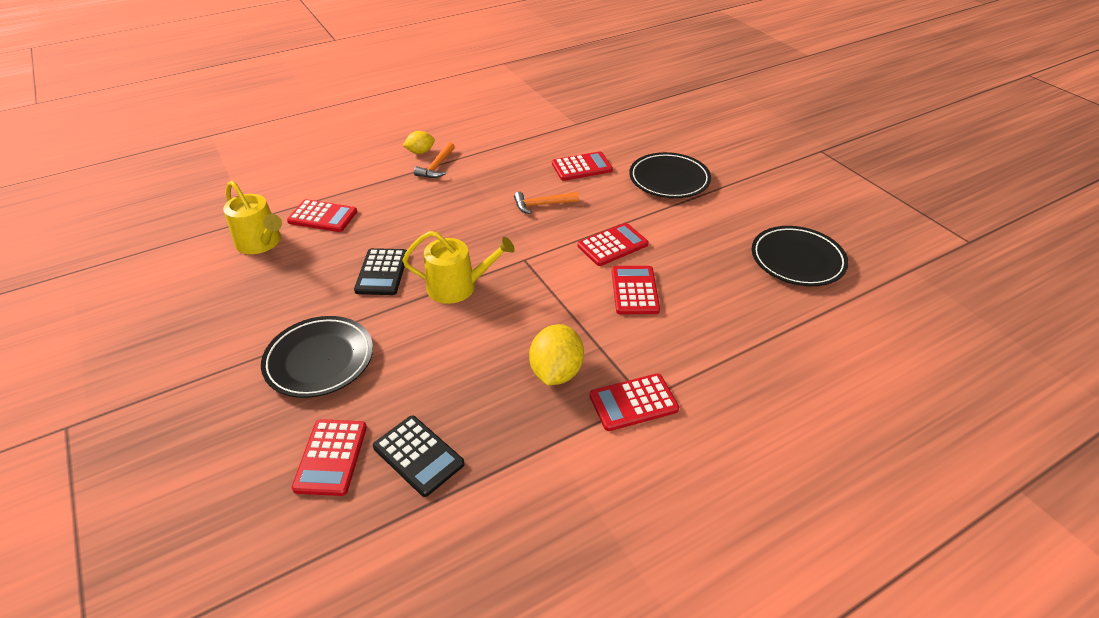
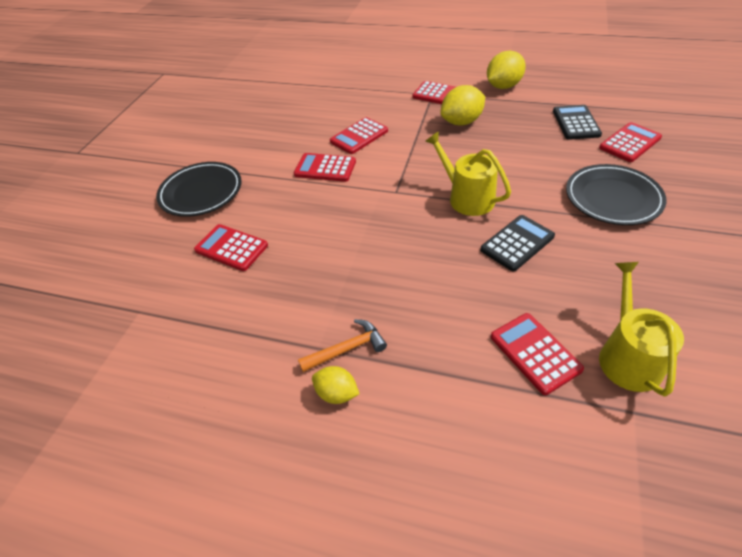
camera: 130 degrees left, 5 degrees up
(542, 205) = (320, 229): orange hammer -> none
(572, 476) = (503, 86): none -> yellow lemon
(797, 260) = (250, 106): black plate -> none

